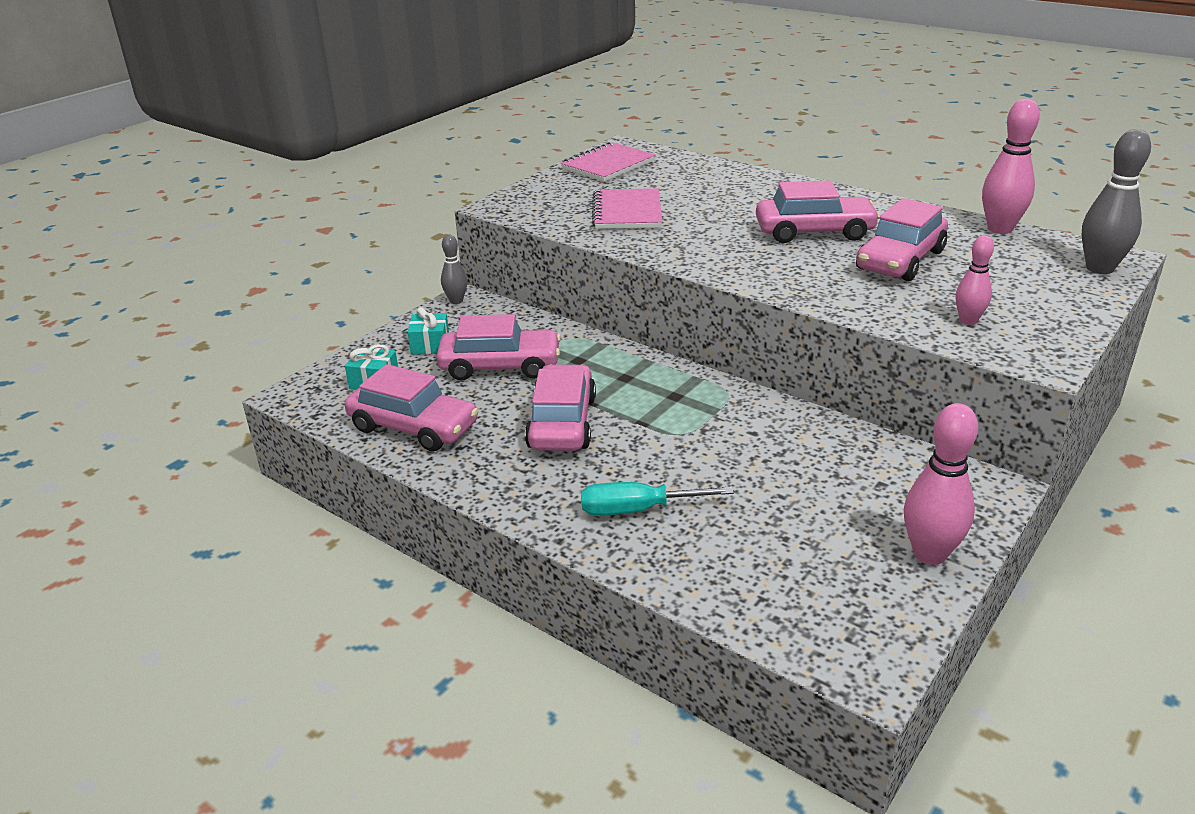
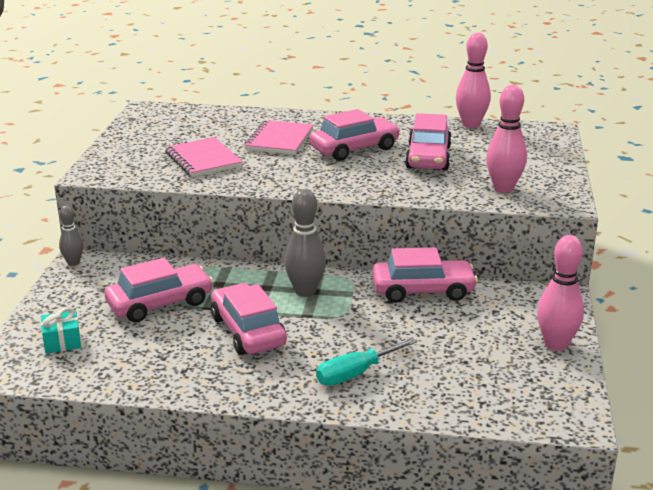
camera: 30 degrees left, 5 degrees down
(413, 427) = (131, 366): pink car -> pink car (423, 290)
(430, 345) = (84, 302): turquoise gift -> none
(608, 165) = (150, 126): pink notebook -> pink notebook (279, 140)
(968, 320) = (503, 188): pink bowling pin -> pink bowling pin, size x1.68
(1099, 268) = (549, 139): grey bowling pin -> grey bowling pin (305, 291)

